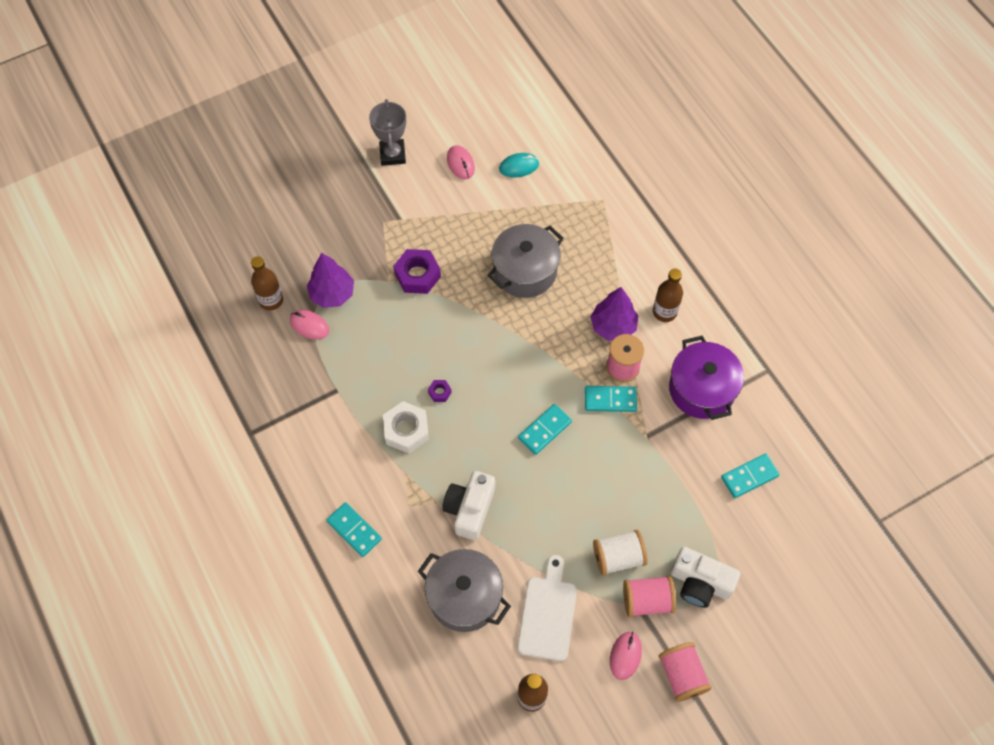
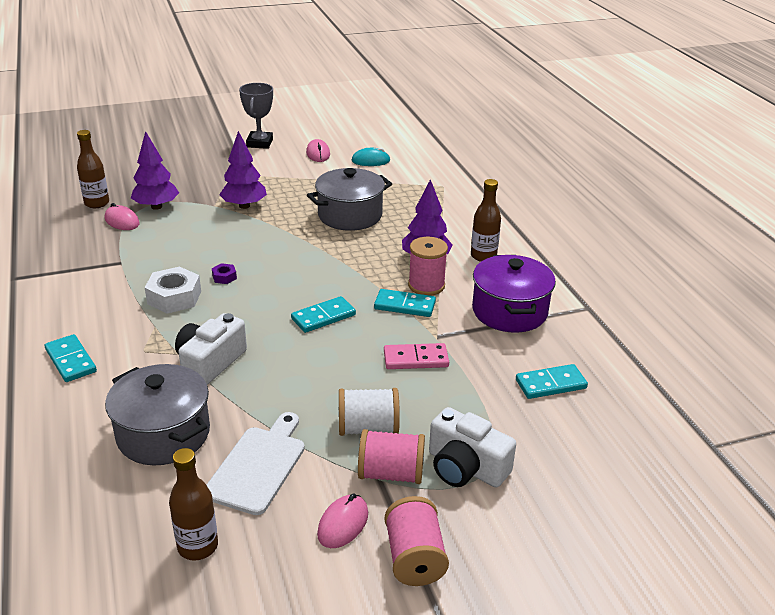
camera: 10 degrees right, 30 degrees down
(417, 275) = (244, 206): purple nut -> purple tree
(636, 469) = (416, 359): none -> pink domino

